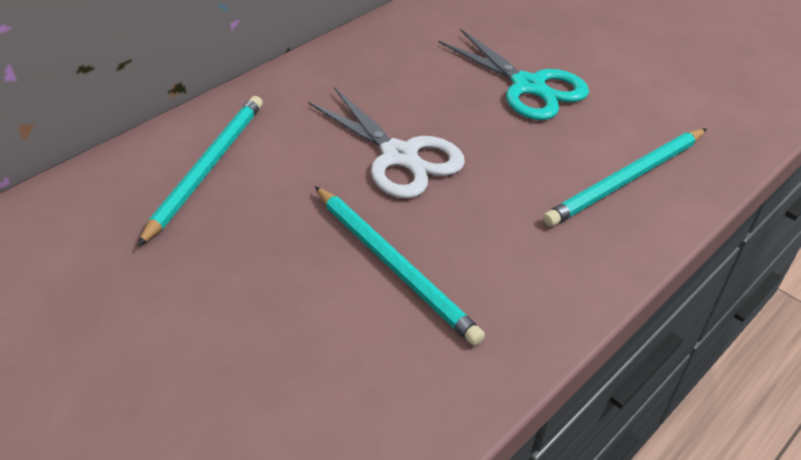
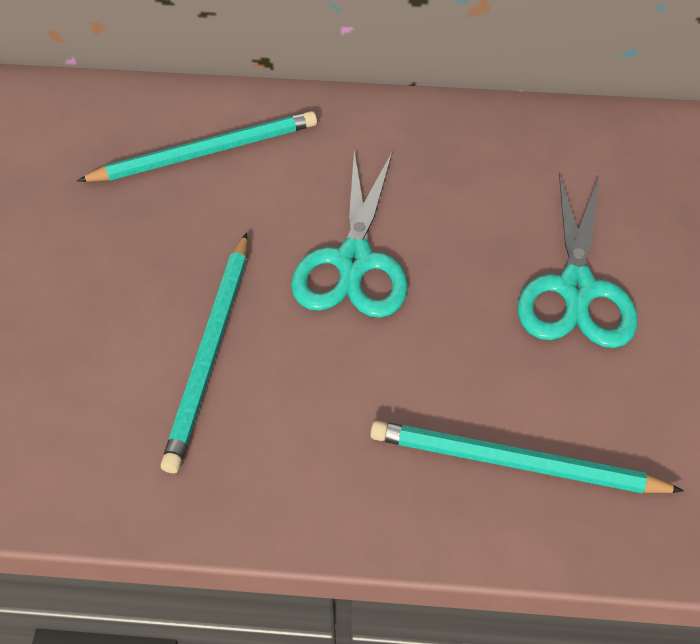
camera: 50 degrees right, 10 degrees up
(399, 156) = (354, 261): white scissors -> turquoise scissors

